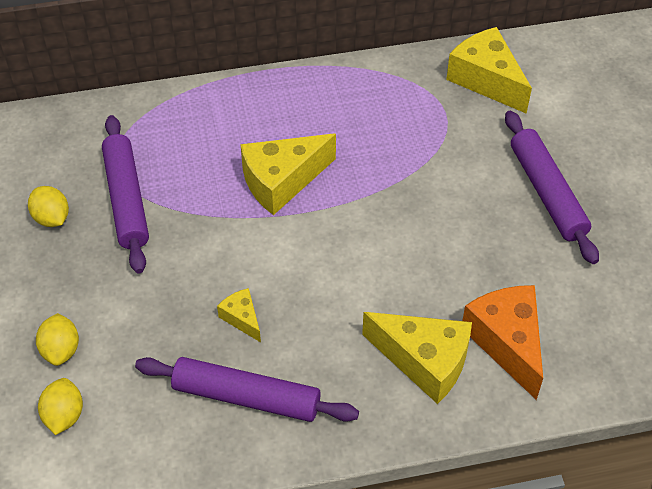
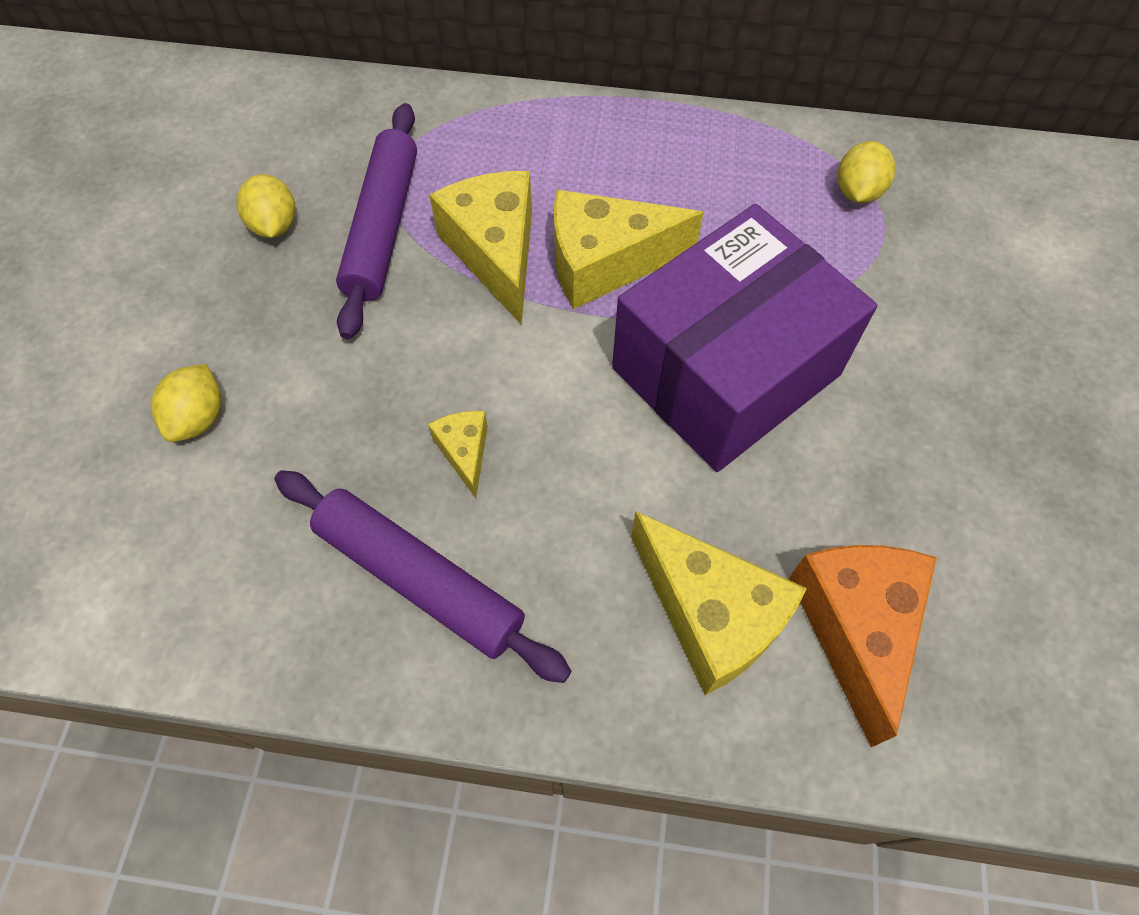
camera: 20 degrees right, 10 degrees up
(64, 415) = (157, 518): yellow lemon -> yellow lemon (857, 192)
(382, 225) = (726, 371): none -> purple box
(486, 80) = (964, 196): yellow cheese -> yellow cheese (495, 253)
(547, 193) = (1004, 398): purple rolling pin -> none

